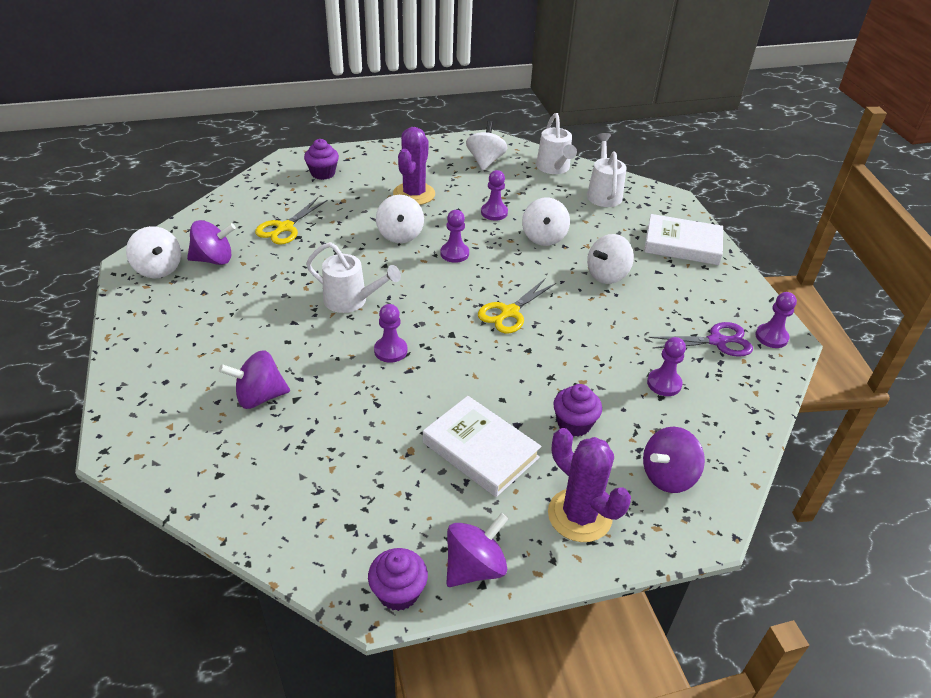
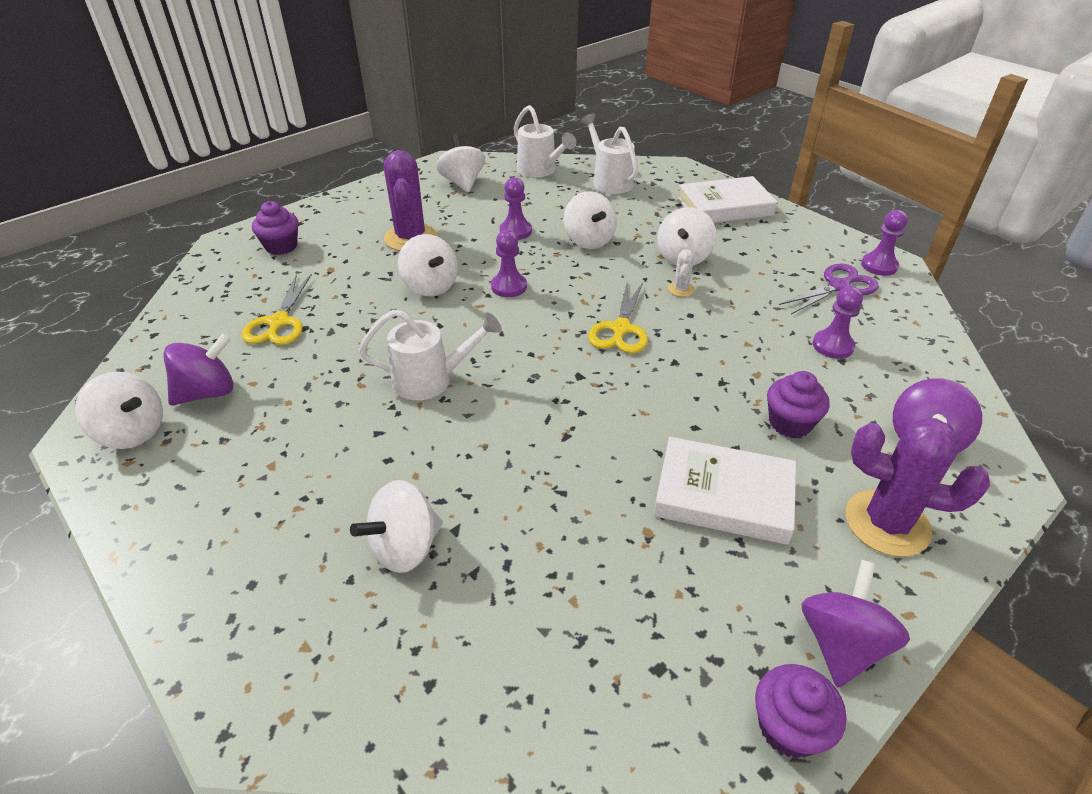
camera: 25 degrees left, 0 degrees up
(259, 397) = (405, 547): purple spinning top -> white spinning top
(390, 351) = (526, 421): purple pawn -> none
(582, 299) = (680, 289): none -> white cactus

